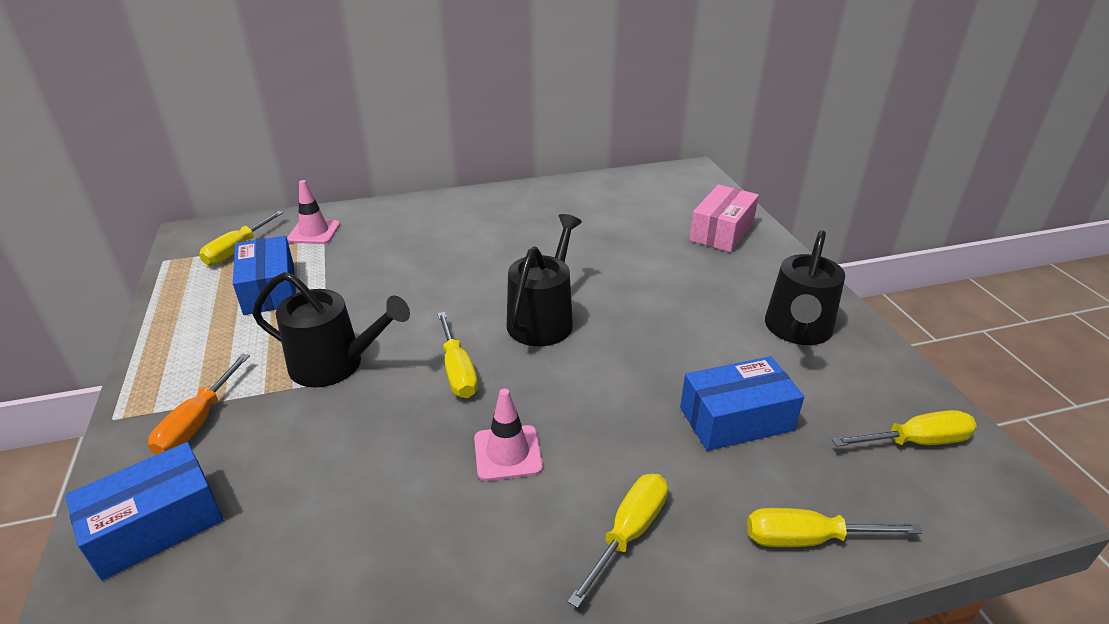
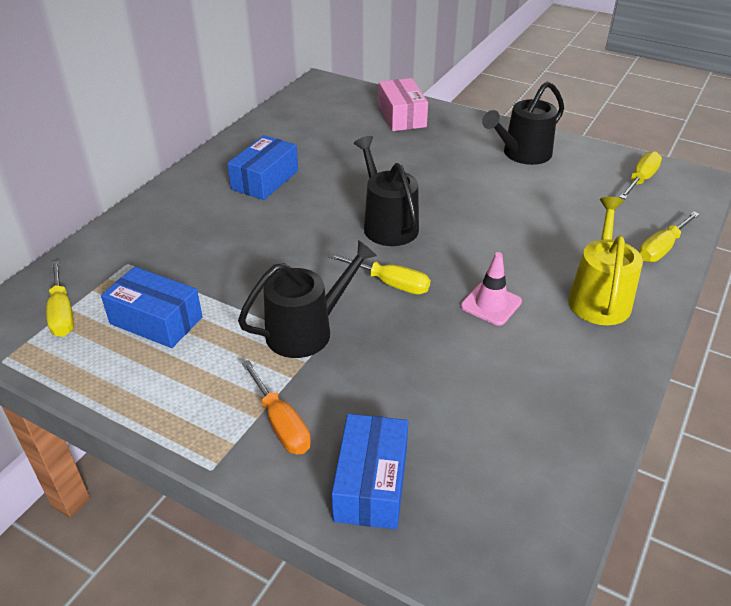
camera: 45 degrees left, 5 degrees up
(314, 232) = (107, 263): pink traffic cone -> none
(628, 533) = (599, 297): yellow screwdriver -> yellow watering can
(736, 419) = (562, 216): blue box -> blue box (265, 180)
(797, 330) = (523, 154): black watering can -> black watering can turned 75 degrees clockwise

